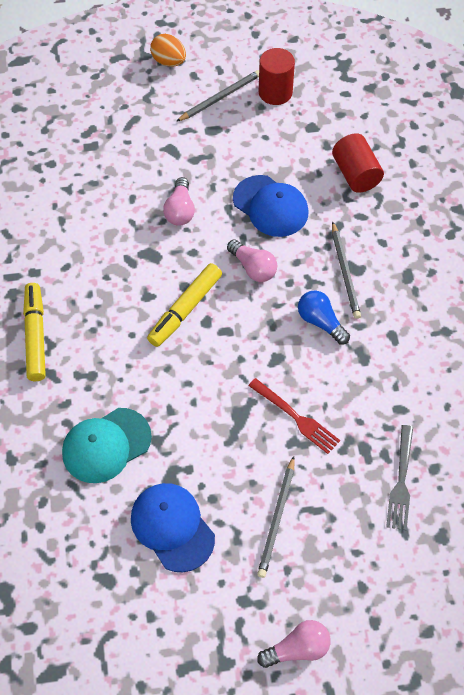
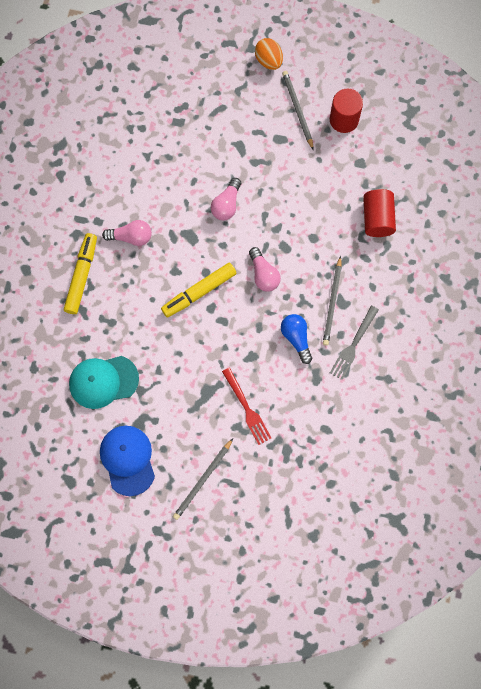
camera: 20 degrees right, 15 degrees up
(220, 97) = (297, 110): grey pencil -> grey pencil turned 90 degrees counterclockwise
(270, 206) = (298, 225): blue cap -> none
(297, 649) = (180, 577): pink light bulb -> pink light bulb (131, 237)
(401, 481) = (302, 484): grey fork -> grey fork (353, 345)

